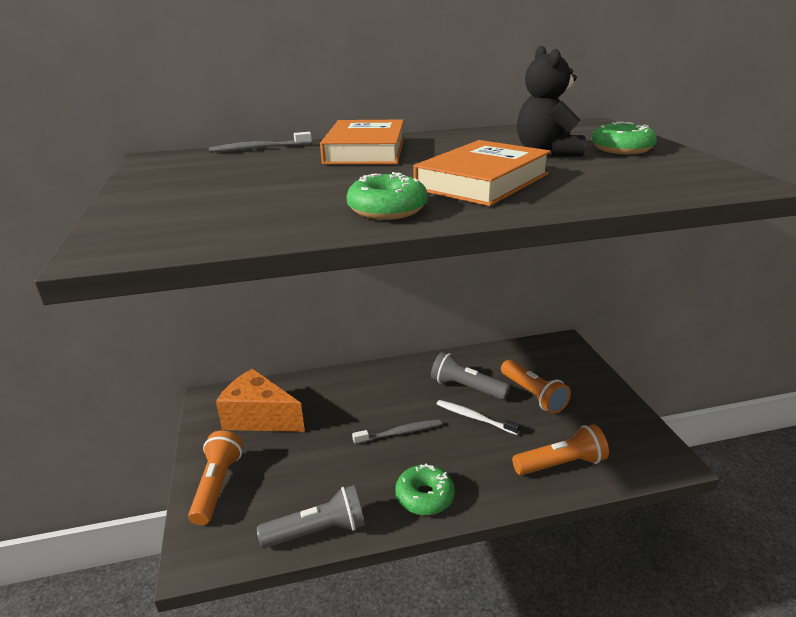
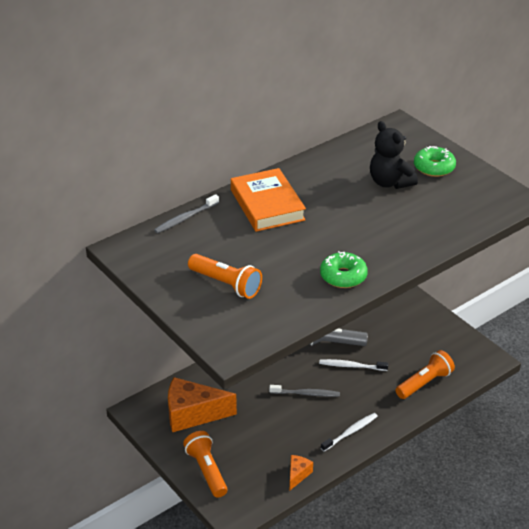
camera: 25 degrees left, 10 degrees up
(318, 531) = (298, 475): grey flashlight -> orange cheese
(400, 433) = (306, 394): grey toothbrush -> grey toothbrush turned 45 degrees clockwise
(424, 496) = (350, 432): green donut -> white toothbrush
(482, 181) = (374, 232): orange book -> none
(533, 395) = (383, 335): orange flashlight -> orange flashlight (226, 284)

